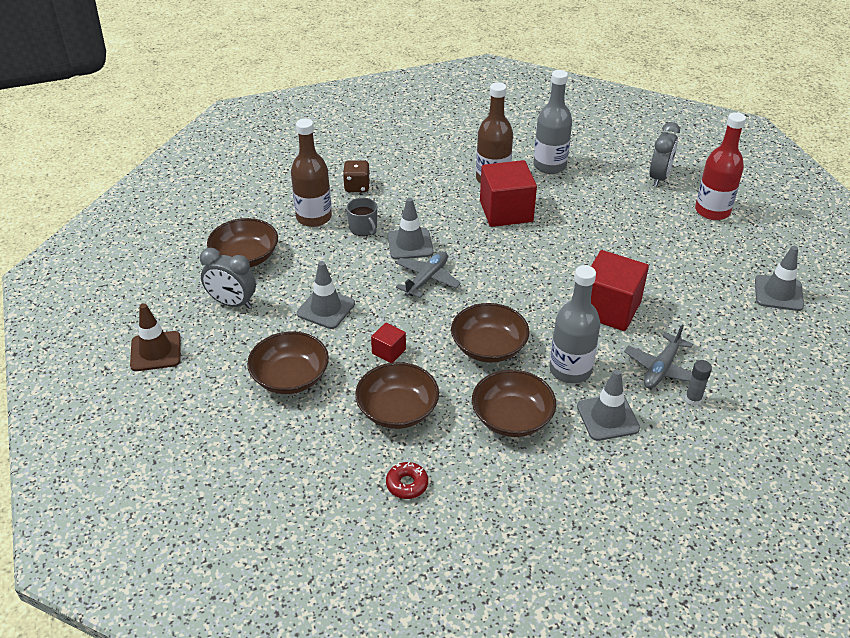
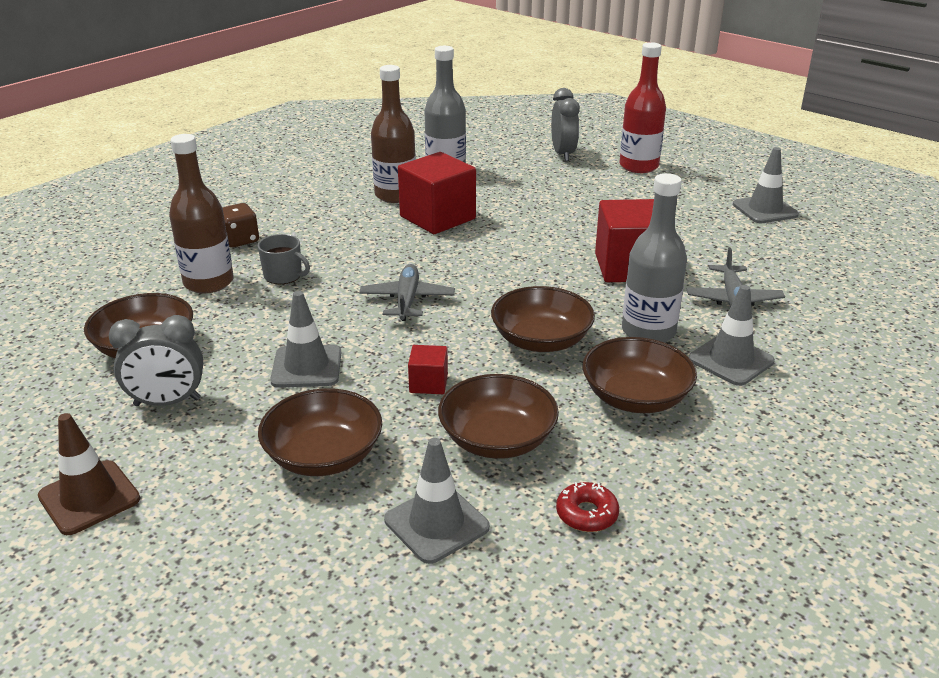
camera: 30 degrees left, 10 degrees down
(410, 244) = (356, 274): grey traffic cone -> grey traffic cone (436, 523)
(693, 399) = (790, 315): grey glue stick -> none

